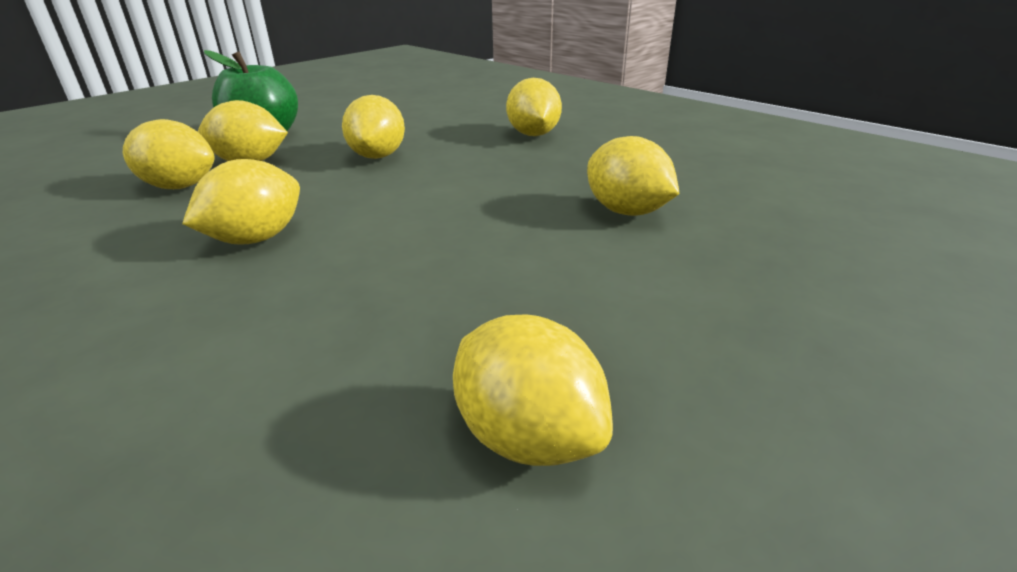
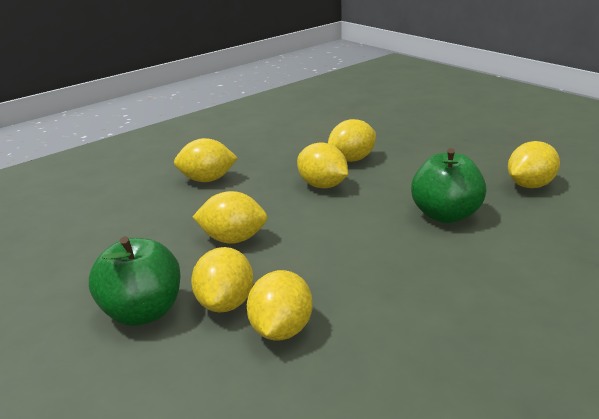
camera: 85 degrees left, 5 degrees down
(256, 239) = (387, 267): yellow lemon -> yellow lemon (322, 186)
(394, 293) = (446, 215): none -> green apple

